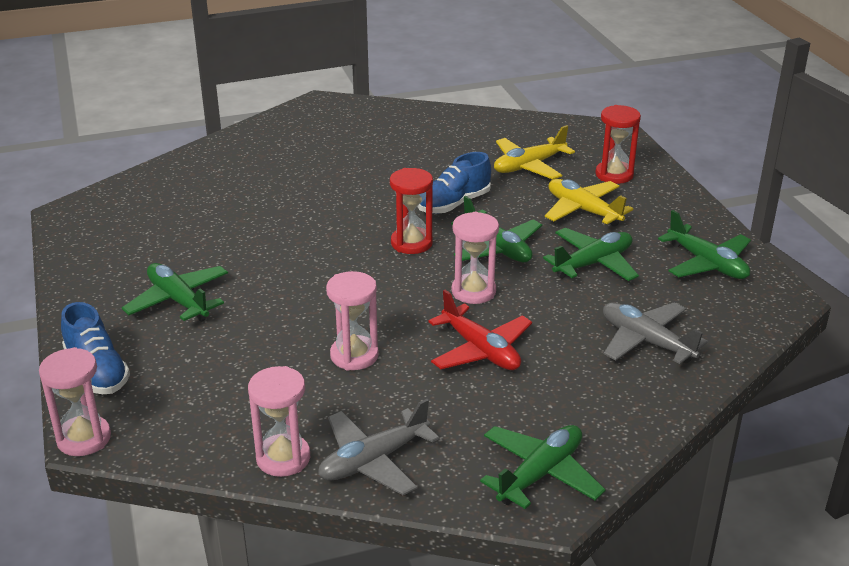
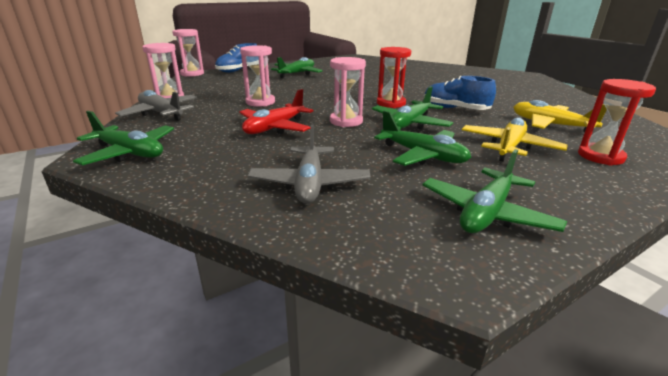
camera: 75 degrees right, 5 degrees down
(646, 341) = (309, 183): grey plane -> grey plane turned 150 degrees clockwise

